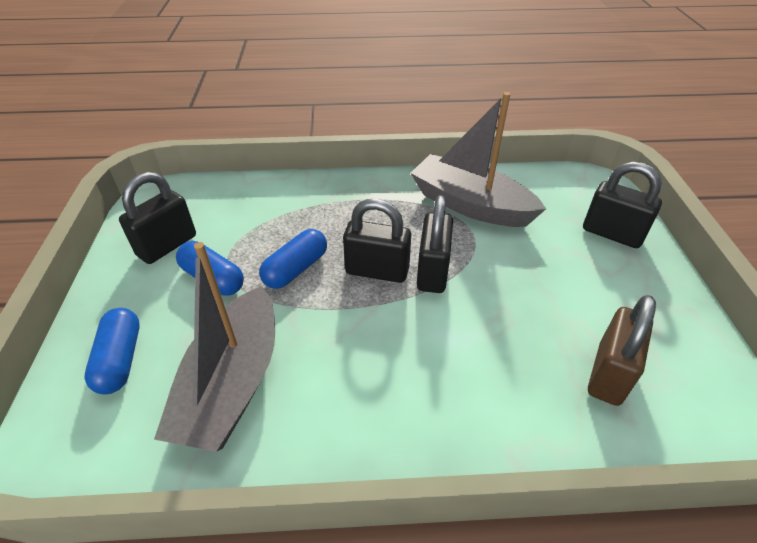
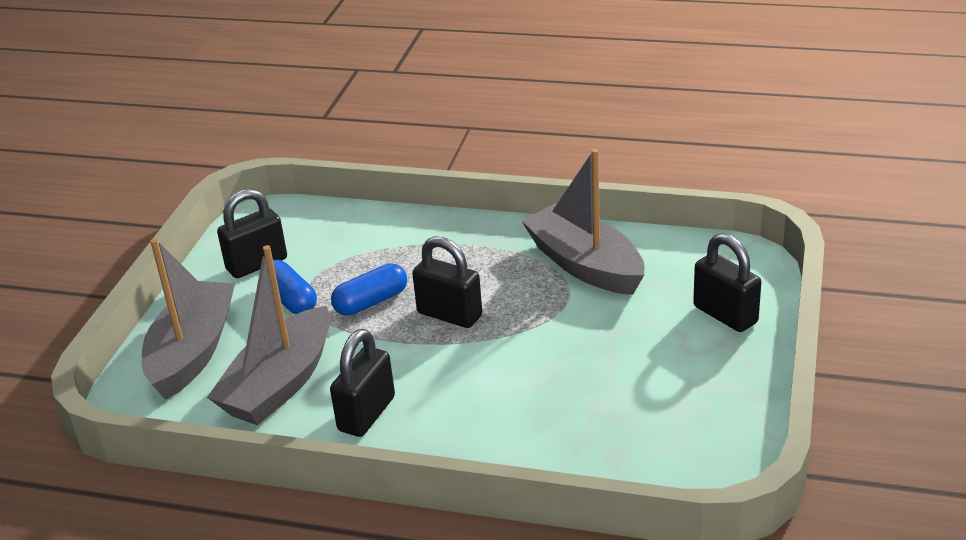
camera: 20 degrees right, 10 degrees down
(120, 359) = (193, 351): blue capsule -> grey boat
(432, 271) = (505, 323): black padlock -> black padlock (366, 414)
(609, 374) = (622, 431): brown padlock -> none

